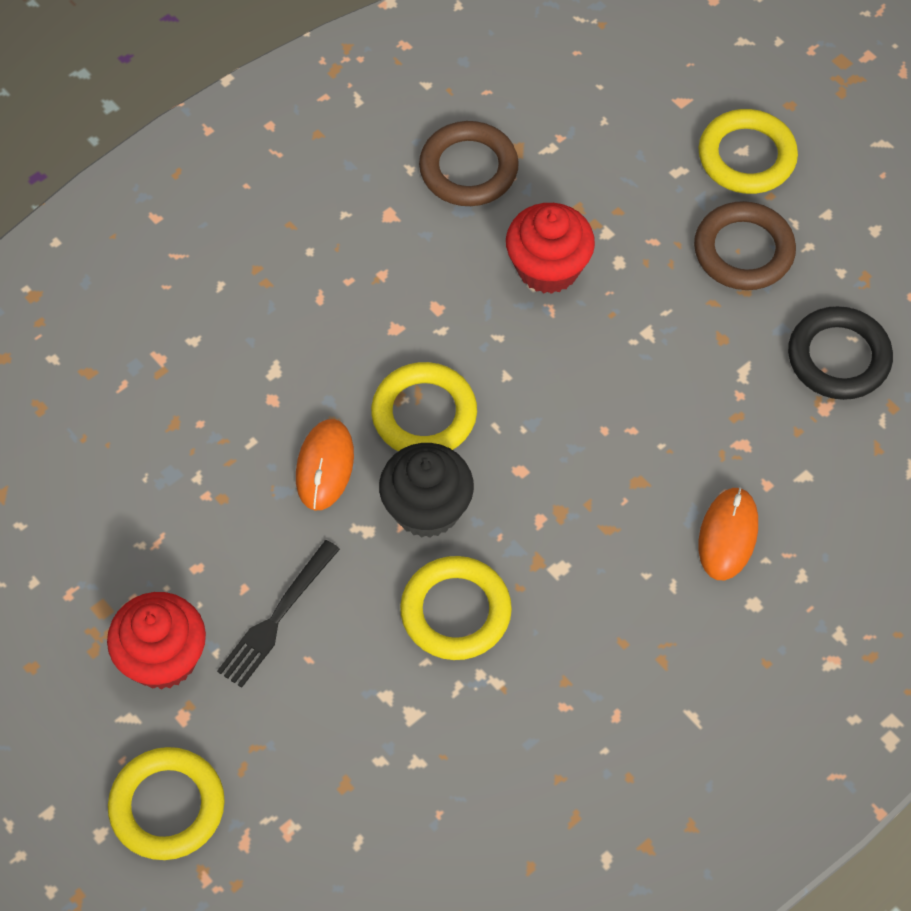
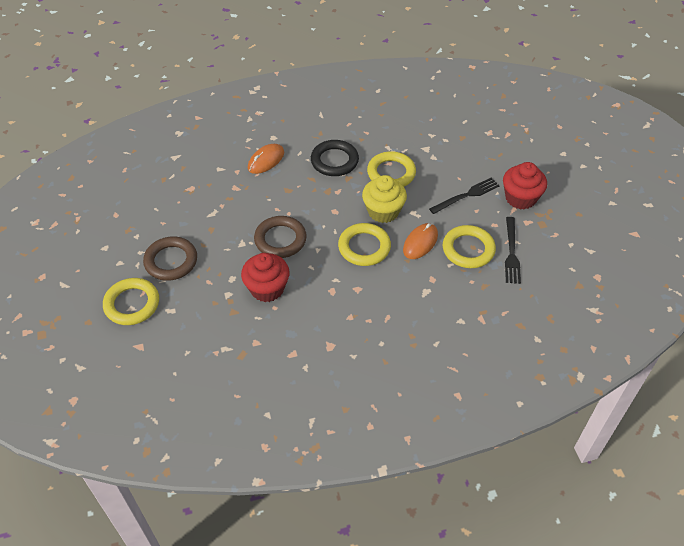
camera: 155 degrees left, 10 degrees down
(144, 514) = (511, 253): none -> black fork
(167, 806) = (534, 152): yellow ring -> yellow ring (468, 249)
(427, 508) = (383, 211): black cupcake -> yellow cupcake
(468, 169) = (274, 354): brown ring -> brown ring (280, 240)
(838, 357) = (168, 203): black ring -> black ring (334, 161)

